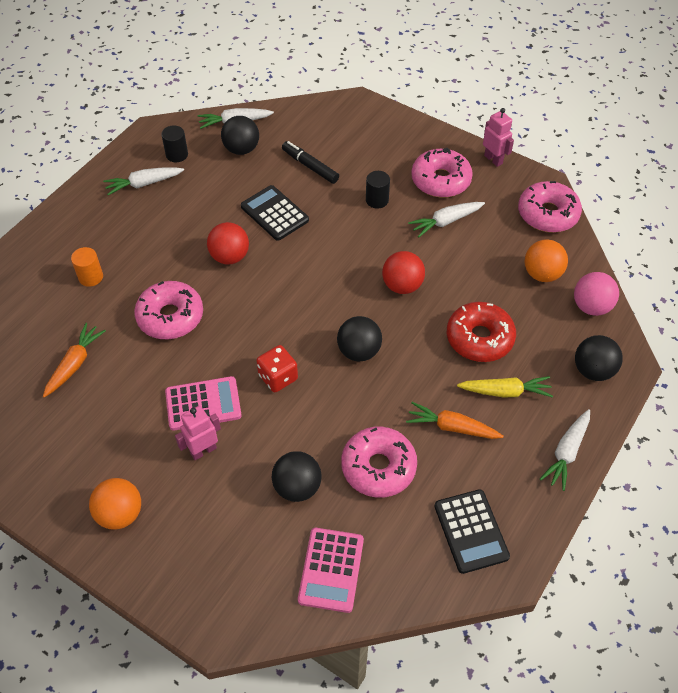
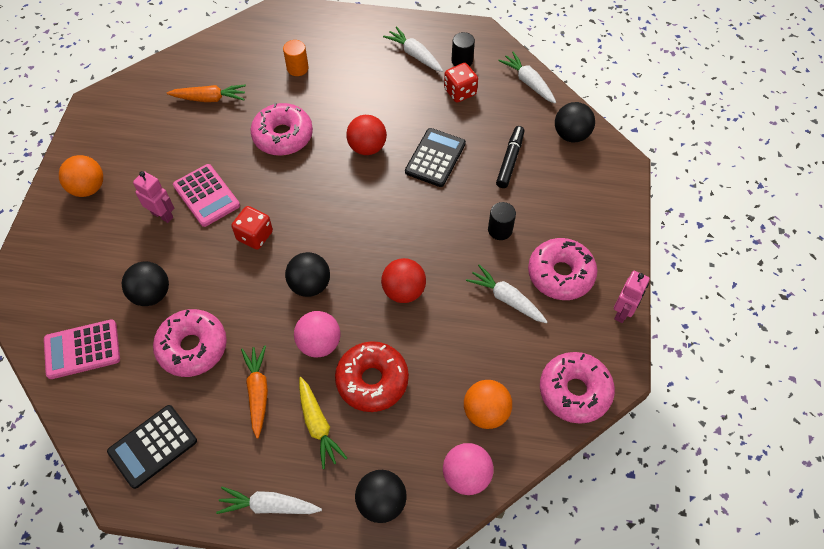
camera: 65 degrees right, 5 degrees up
(212, 169) = (460, 92): none -> red dice
(241, 149) = (498, 101): black ball -> black ball (571, 135)
(424, 364) = (319, 343): none -> pink ball

